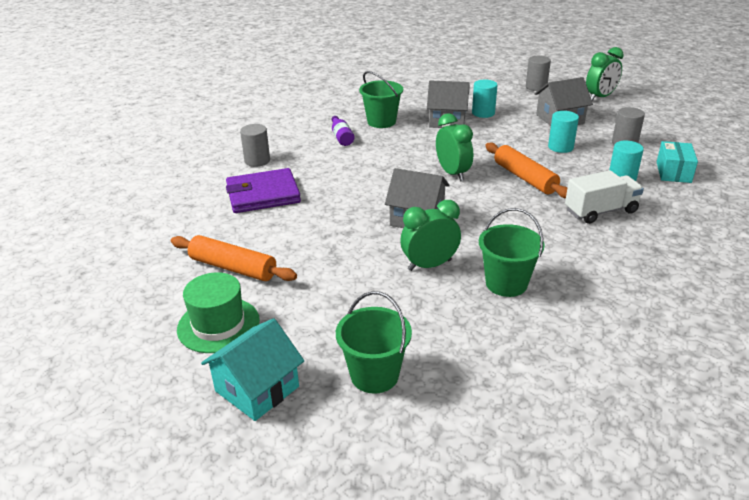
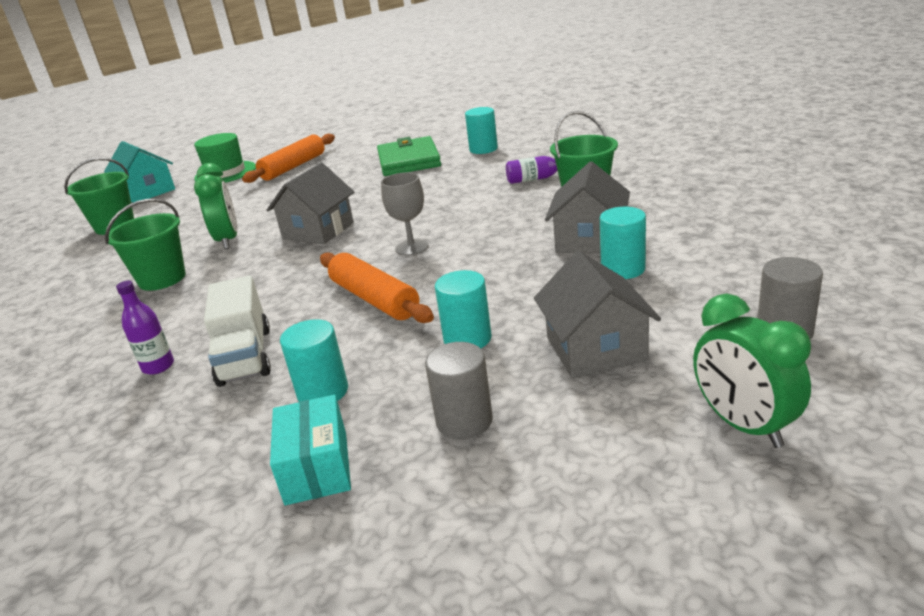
camera: 100 degrees right, 5 degrees down
(257, 161) = (483, 149): grey cylinder -> turquoise cylinder
(263, 194) = (409, 161): purple wallet -> green wallet
(453, 173) = (412, 247): green clock -> grey goblet
(525, 178) = (374, 299): orange rolling pin -> orange rolling pin turned 75 degrees clockwise
(625, 243) = (158, 366): none -> purple bottle
(673, 172) = (316, 468): turquoise box -> turquoise box turned 60 degrees clockwise

